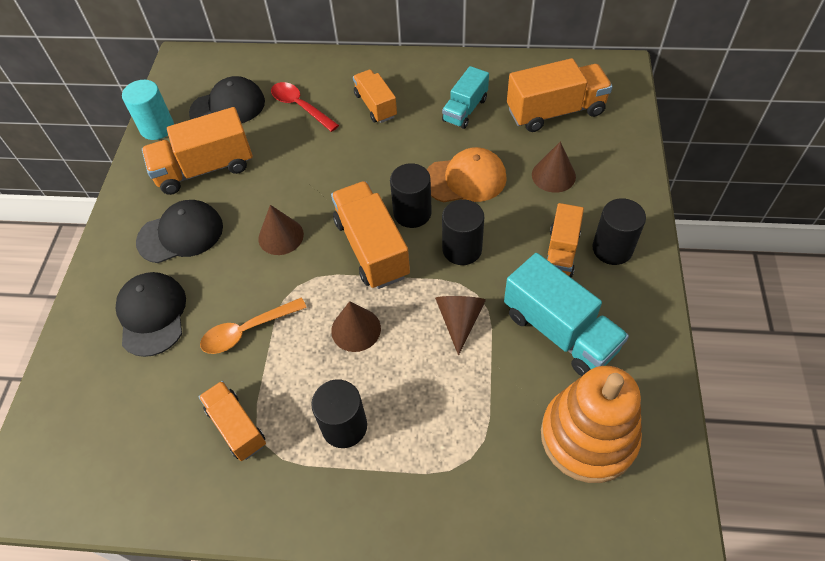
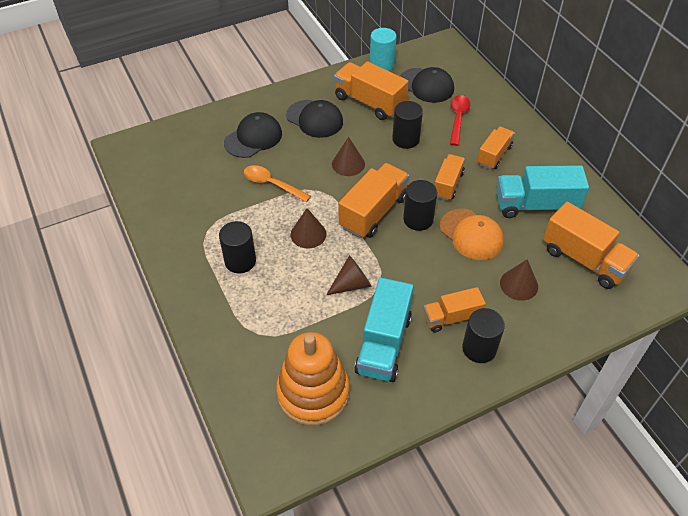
camera: 55 degrees right, 5 degrees down
(236, 427) = (209, 212): orange truck -> orange truck (448, 184)
(462, 249) = (409, 260): black cylinder -> black cylinder (406, 139)
(465, 110) = (535, 205): turquoise truck -> turquoise truck, size x1.60

